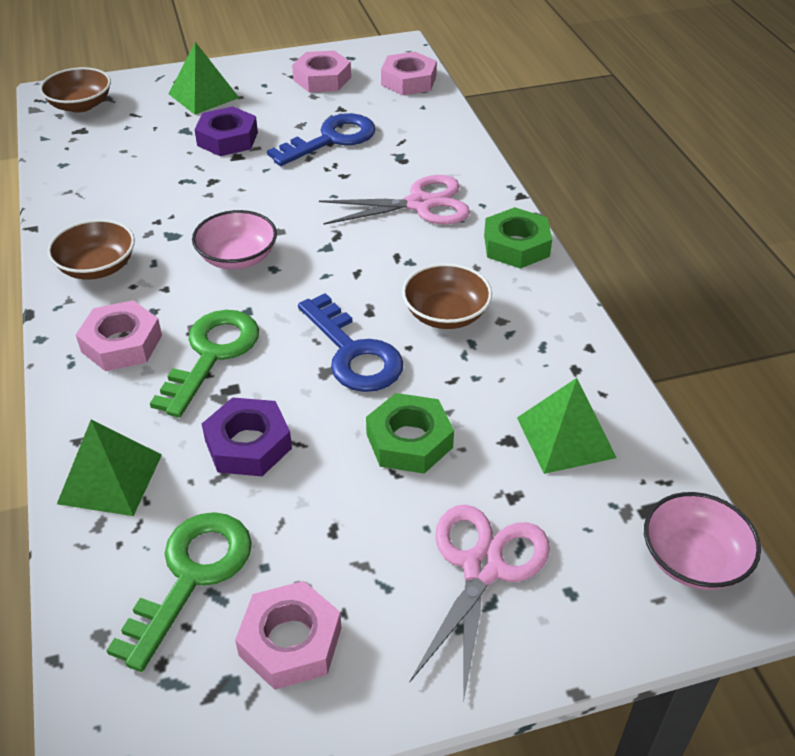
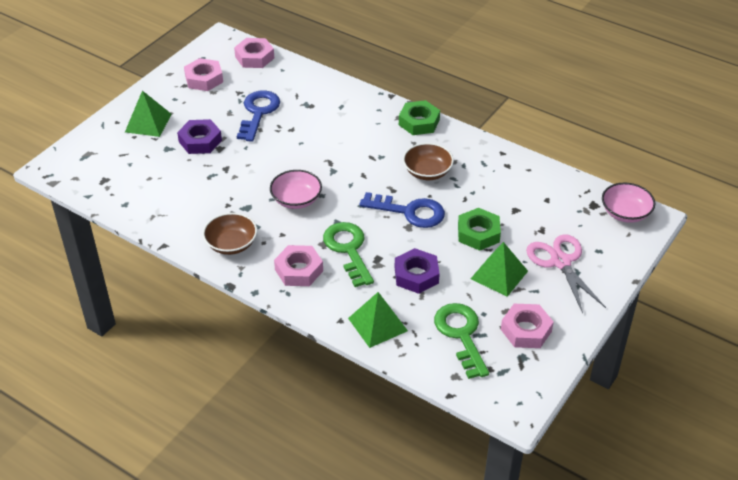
camera: 40 degrees left, 0 degrees up
(80, 105) = (80, 165): brown bowl -> none
(420, 204) = (349, 125): pink scissors -> none
(565, 437) = (535, 195): green pyramid -> green pyramid (499, 275)

